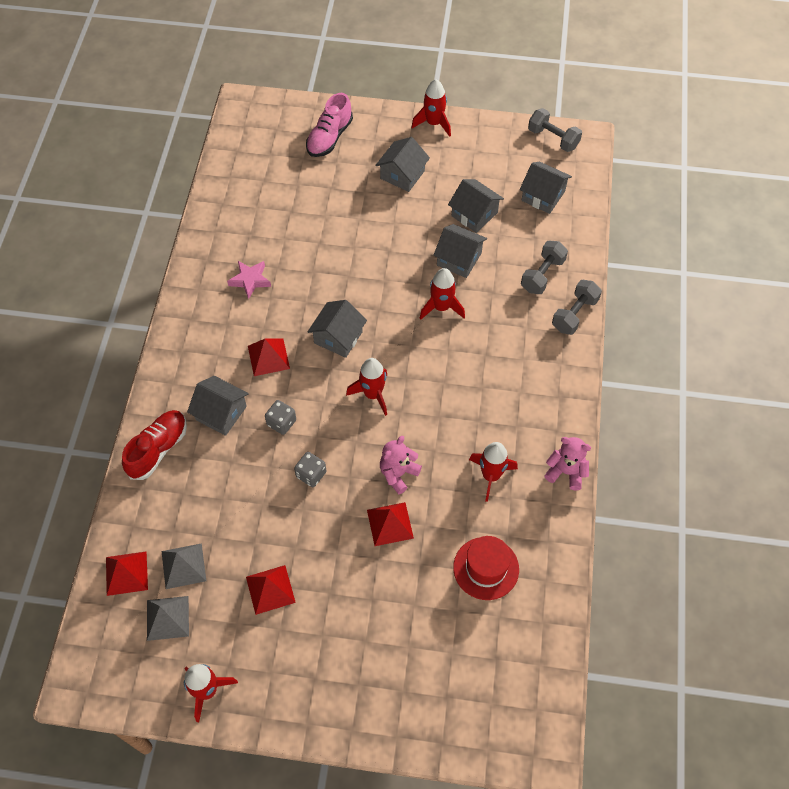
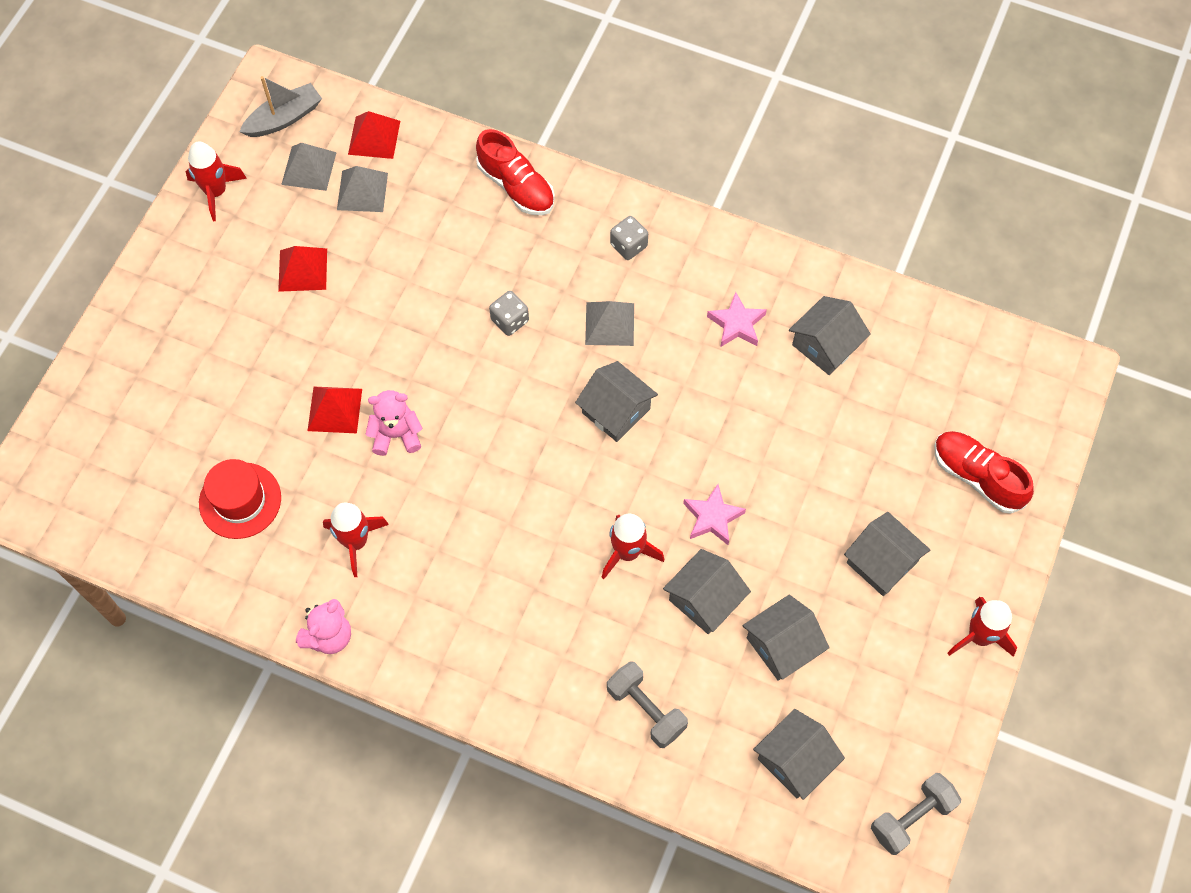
camera: 105 degrees right, 5 degrees up
(117, 657) = (284, 118): none -> grey boat
(221, 413) = (544, 258): grey house -> grey house (825, 345)
(268, 357) = (609, 323): red pyramid -> grey pyramid
(311, 474) = (429, 338): grey dice -> grey dice (628, 245)
(329, 137) = (977, 477): pink shoe -> red shoe
(372, 394) = (517, 432): red rocket -> none
(398, 474) = (396, 435): pink teddy bear -> pink teddy bear turned 60 degrees counterclockwise
(401, 266) = (712, 517): none -> pink star
(574, 314) = (565, 732): grey dumbbell -> none

